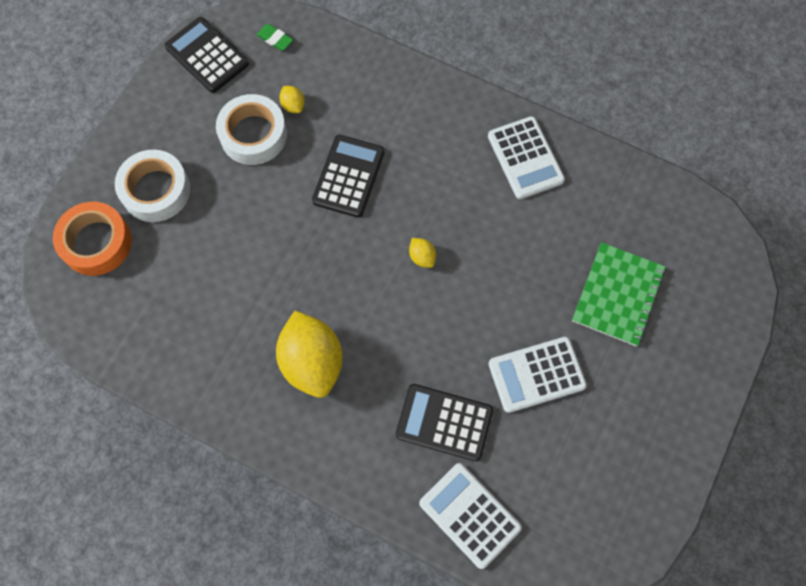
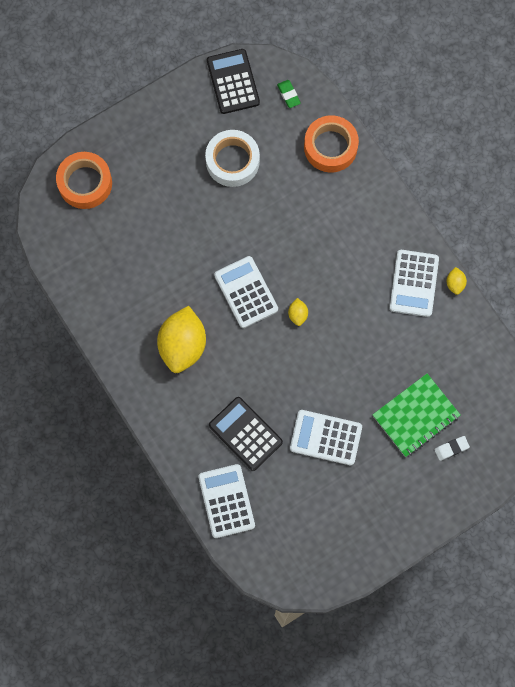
camera: 30 degrees right, 5 degrees up
(156, 190) = (144, 166): white tape -> none
(293, 105) = (272, 154): yellow lemon -> yellow lemon (455, 283)
(348, 176) = (281, 228): black calculator -> none
(350, 264) = (246, 292): none -> white calculator
(351, 68) = (330, 147): none -> orange tape
(678, 309) = (451, 448): none -> white eraser

